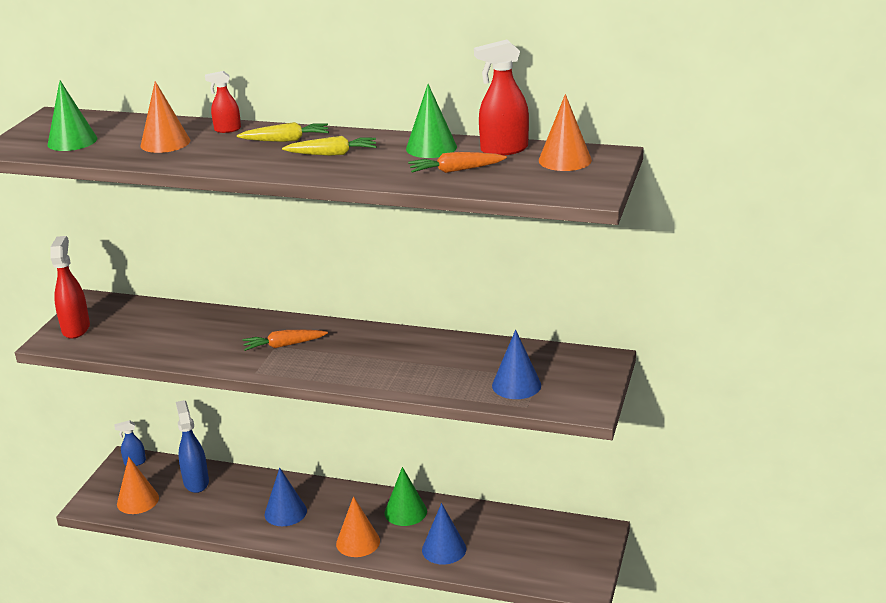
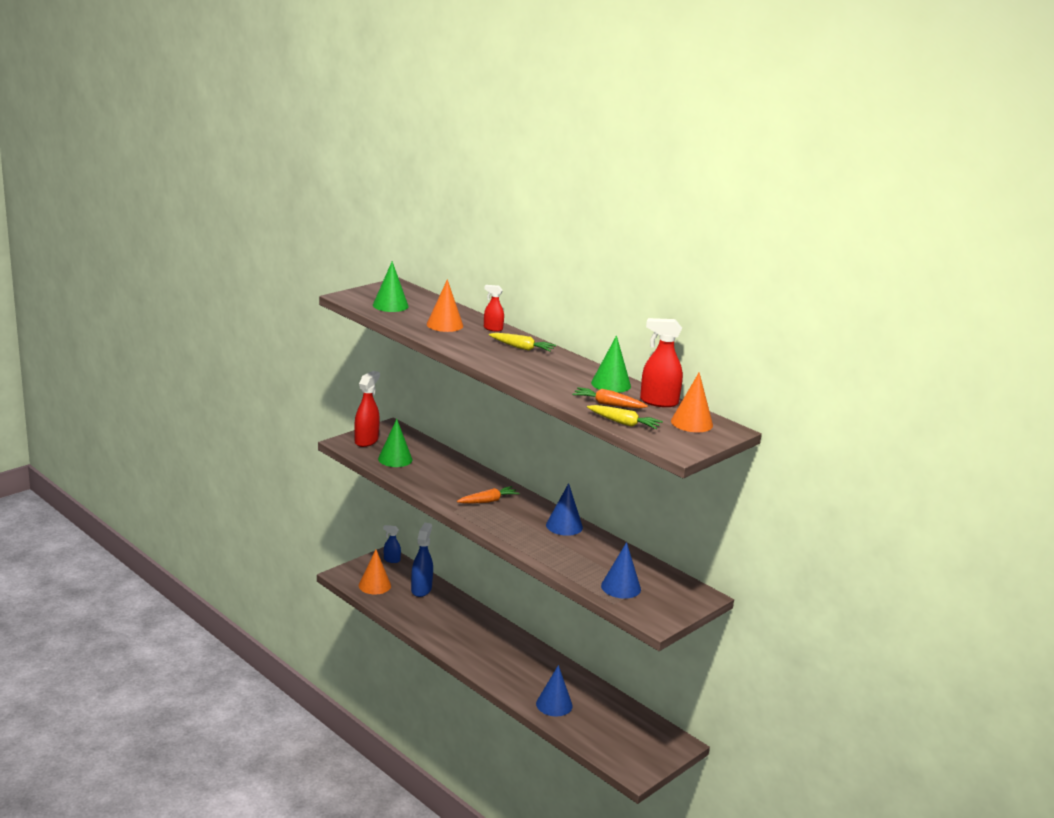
camera: 25 degrees right, 5 degrees down
(284, 345) = (488, 501): orange carrot -> orange carrot turned 135 degrees clockwise
(285, 512) = (465, 634): blue cone -> blue cone (564, 526)
(332, 154) = (540, 367): yellow carrot -> yellow carrot (623, 423)
(358, 542) = (498, 674): orange cone -> none
(405, 512) = (548, 669): green cone -> green cone (395, 459)

